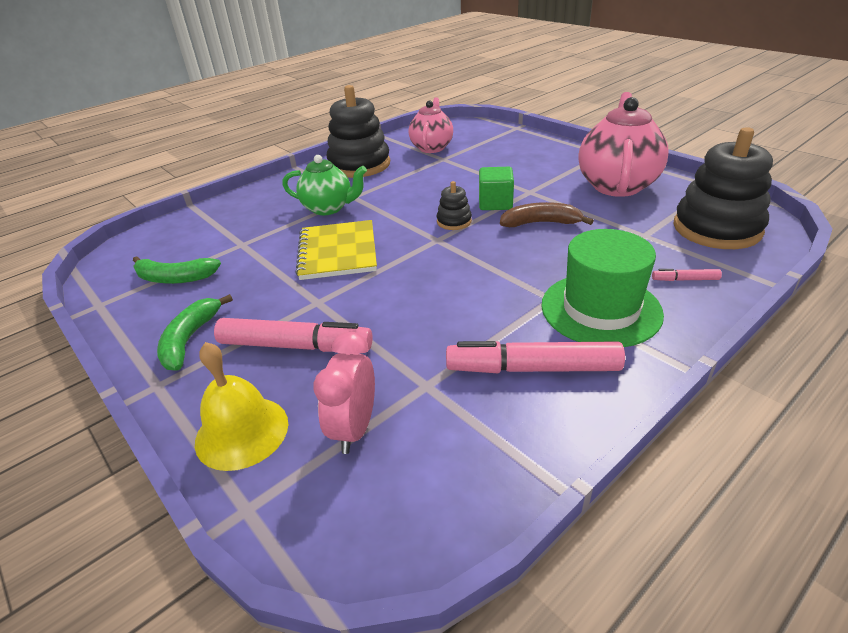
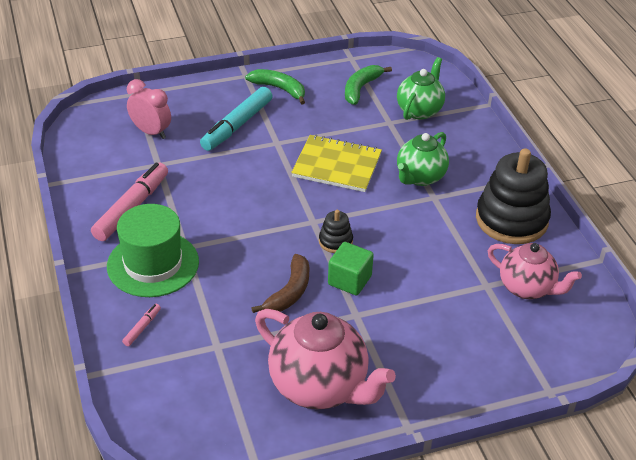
camera: 110 degrees right, 5 degrees up
(212, 233) = (419, 110): none -> green teapot
(242, 432) = (183, 98): yellow bell -> none
(295, 346) = (237, 125): pink marker -> turquoise marker
(716, 228) = (185, 401): black stacking toy -> none

